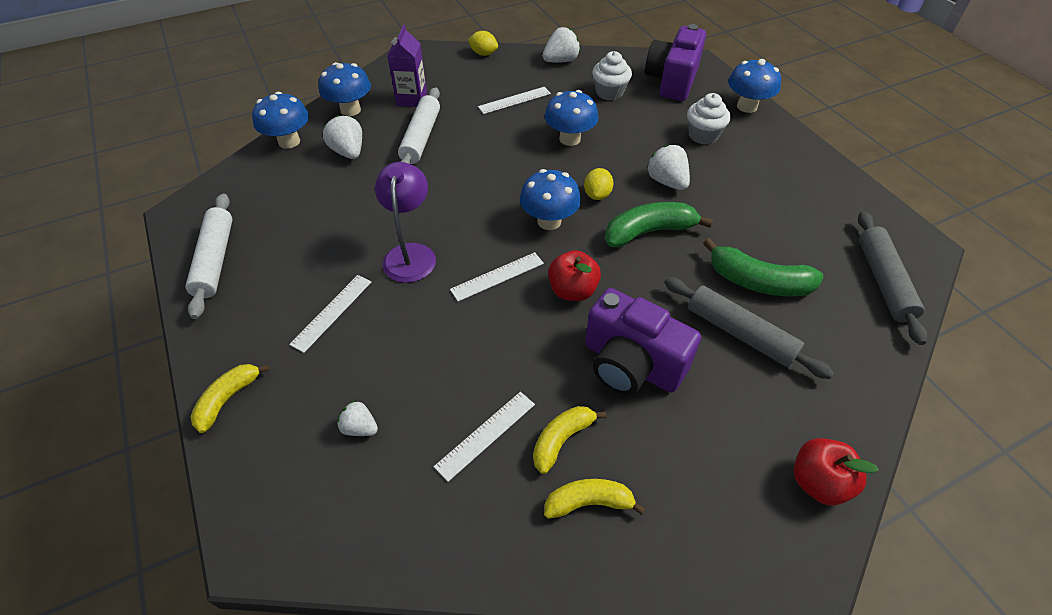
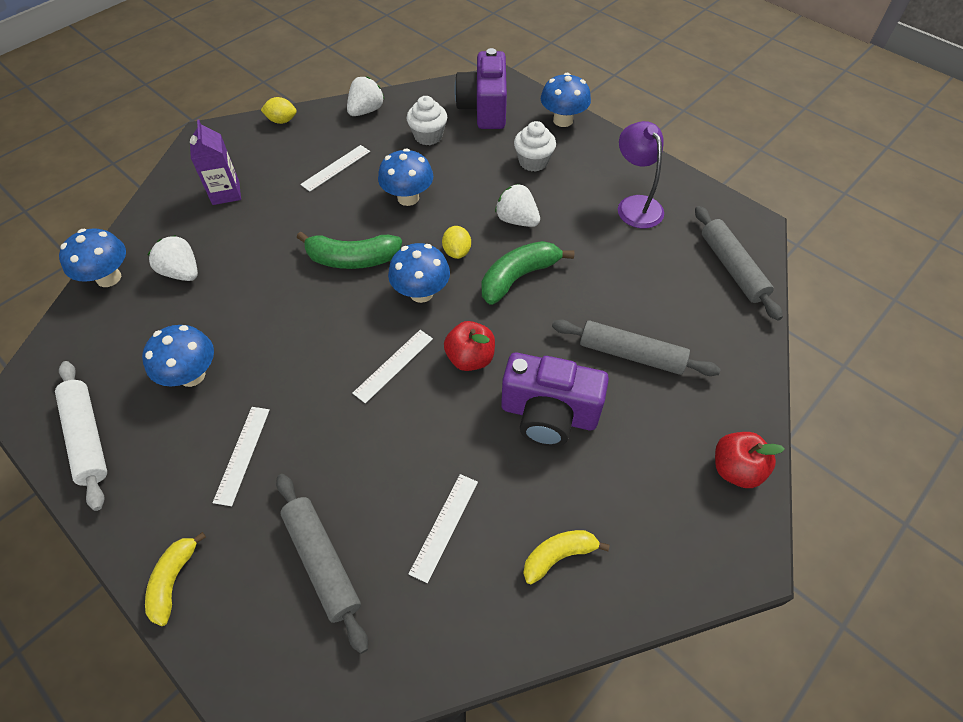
camera: 20 degrees left, 5 degrees up
(350, 110) = (162, 222): blue mushroom -> blue mushroom (192, 375)
(360, 428) = (322, 562): white strawberry -> grey rolling pin
(410, 254) = (297, 367): purple lamp -> purple lamp (635, 205)
(421, 137) = (254, 235): white rolling pin -> none
(562, 440) = (514, 507): yellow banana -> none
(758, 282) = (630, 299): green banana -> green banana (352, 259)

